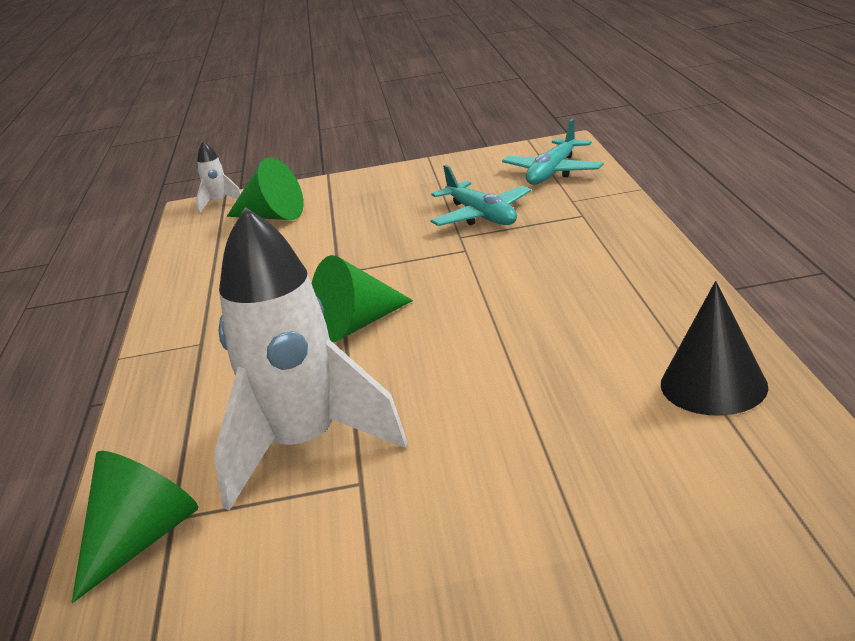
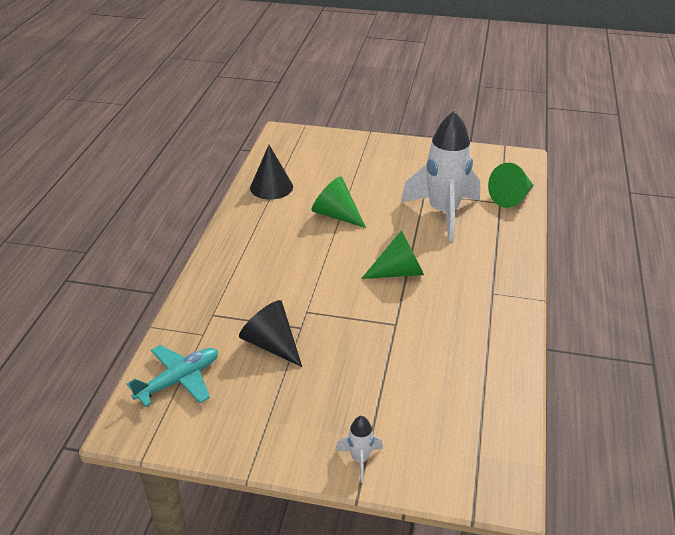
camera: 165 degrees left, 10 degrees up
(219, 203) = (480, 489): white rocket -> white rocket (360, 459)
(272, 216) = (429, 429): green cone -> green cone (336, 215)
(481, 216) = (271, 344): turquoise plane -> black cone

